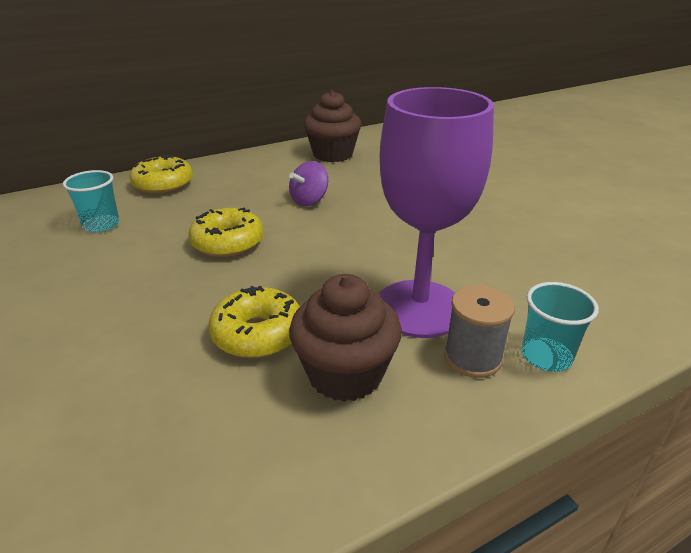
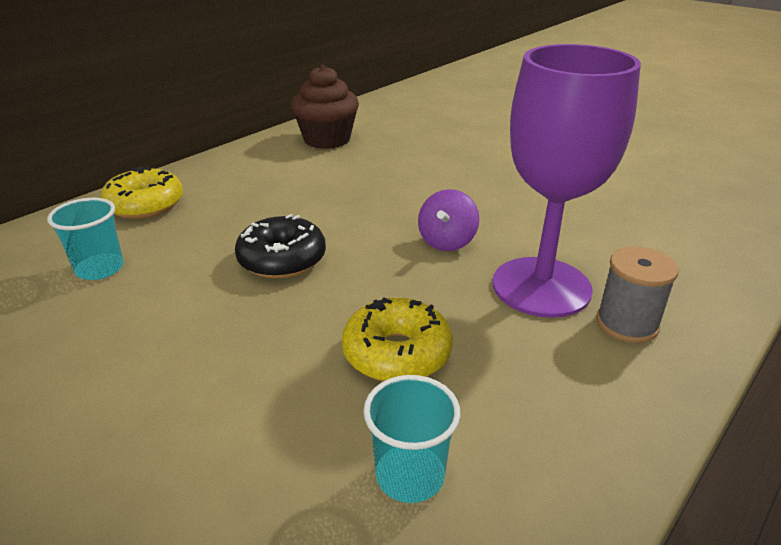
camera: 20 degrees left, 0 degrees up
(228, 243) = (282, 259): yellow donut -> black donut
(309, 201) = (340, 195): purple spinning top -> purple spinning top (447, 241)
(345, 374) = (521, 372): brown cupcake -> none
(546, 356) = (688, 306): turquoise cup -> turquoise cup (410, 475)

